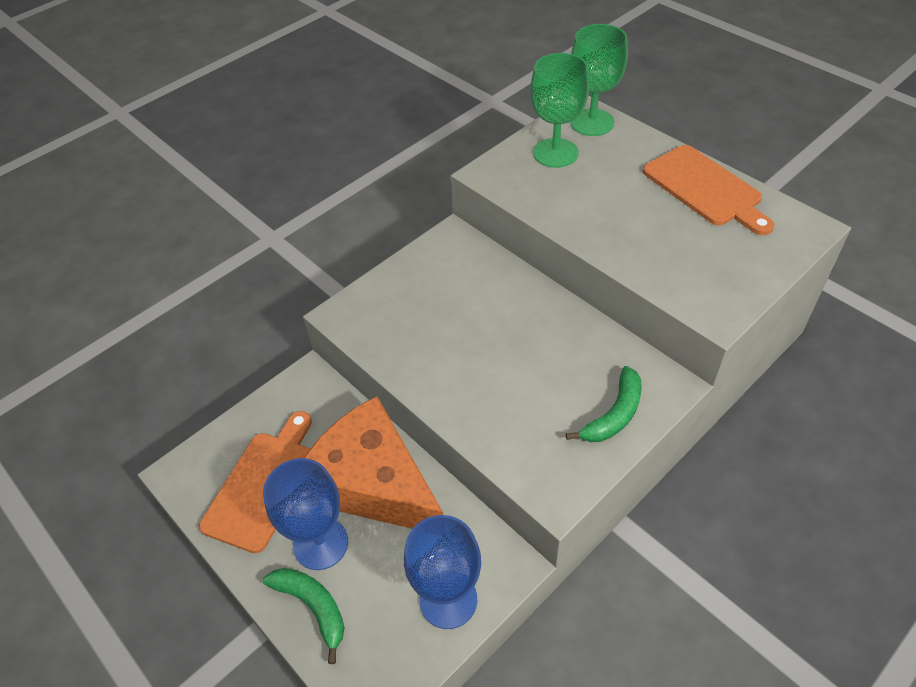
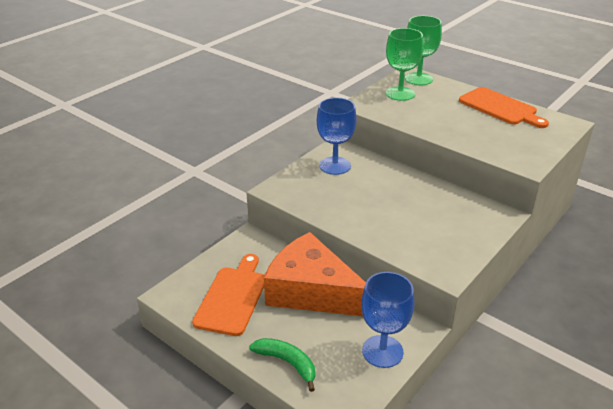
camera: 10 degrees left, 15 degrees down
(321, 543) = (283, 327): blue goblet -> blue goblet (335, 166)
(614, 414) = (472, 231): green banana -> none

